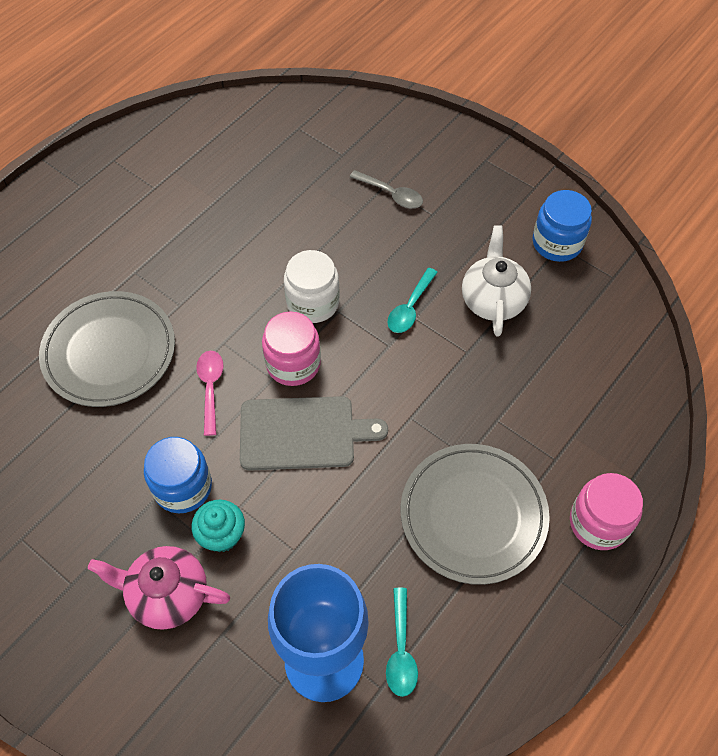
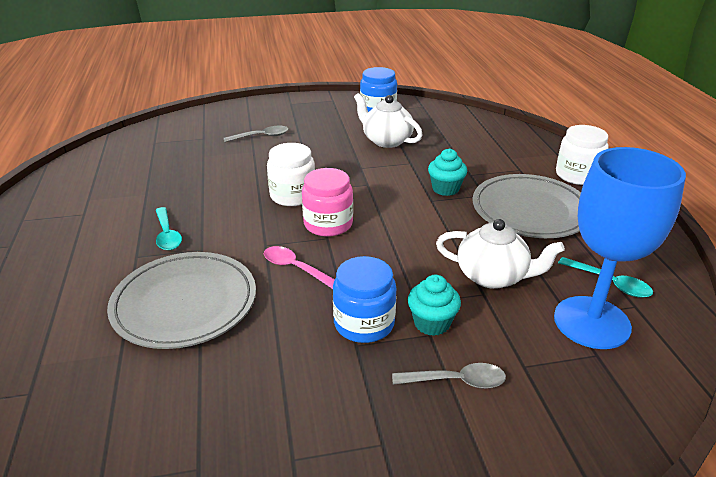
camera: 50 degrees left, 25 degrees down
(167, 594) = (456, 381): pink teapot -> grey spoon
(303, 433) = (389, 245): grey cutting board -> none
(327, 544) = (493, 276): none -> white teapot
(410, 308) = (351, 166): turquoise spoon -> turquoise spoon (167, 235)
(444, 415) = (445, 189): none -> turquoise cupcake
(598, 522) = (577, 175): pink jar -> white jar

